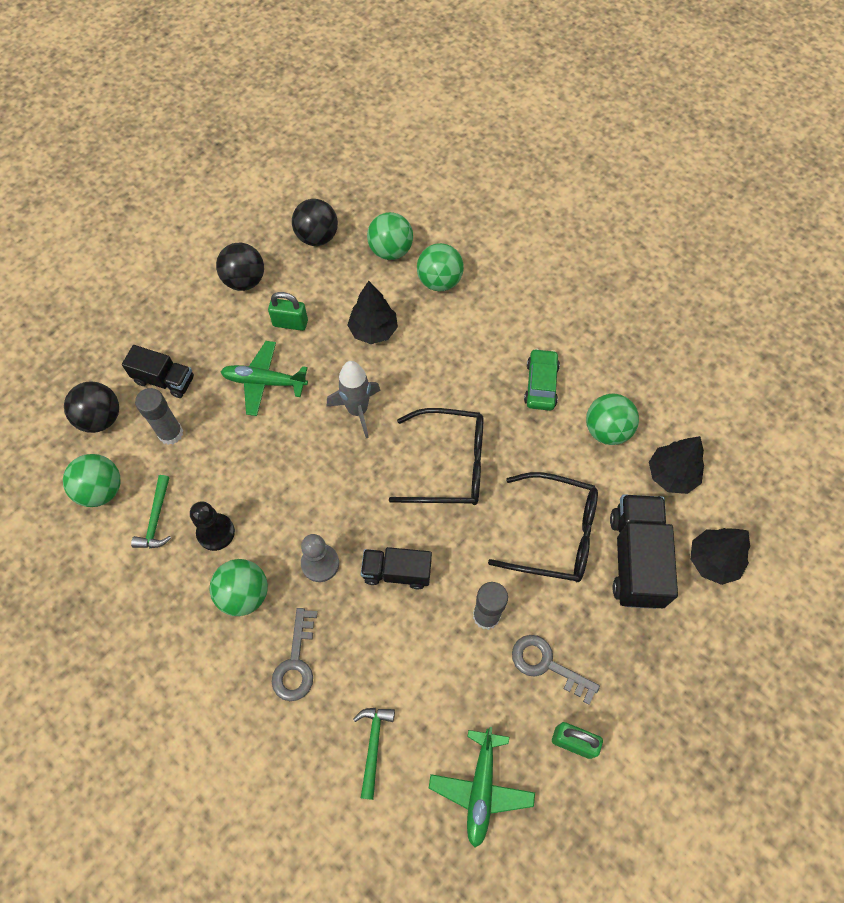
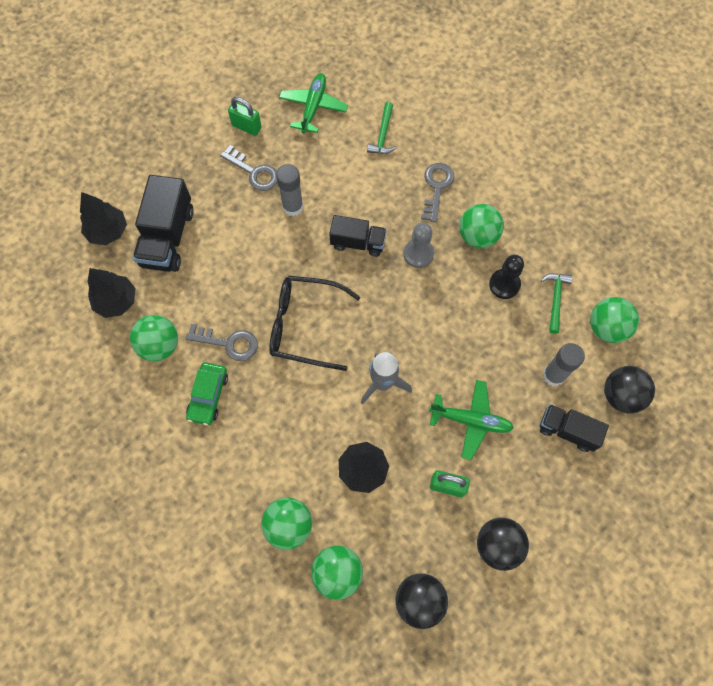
camera: 175 degrees left, 5 degrees up
(531, 439) = (229, 343): none -> grey key
(556, 534) = (226, 261): black glasses -> none

